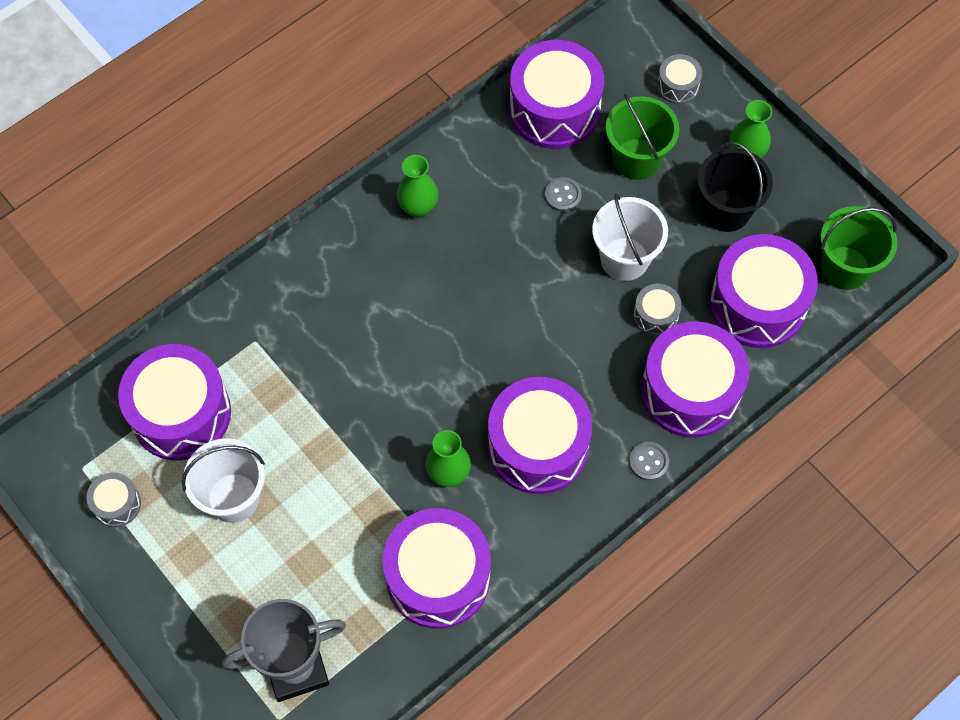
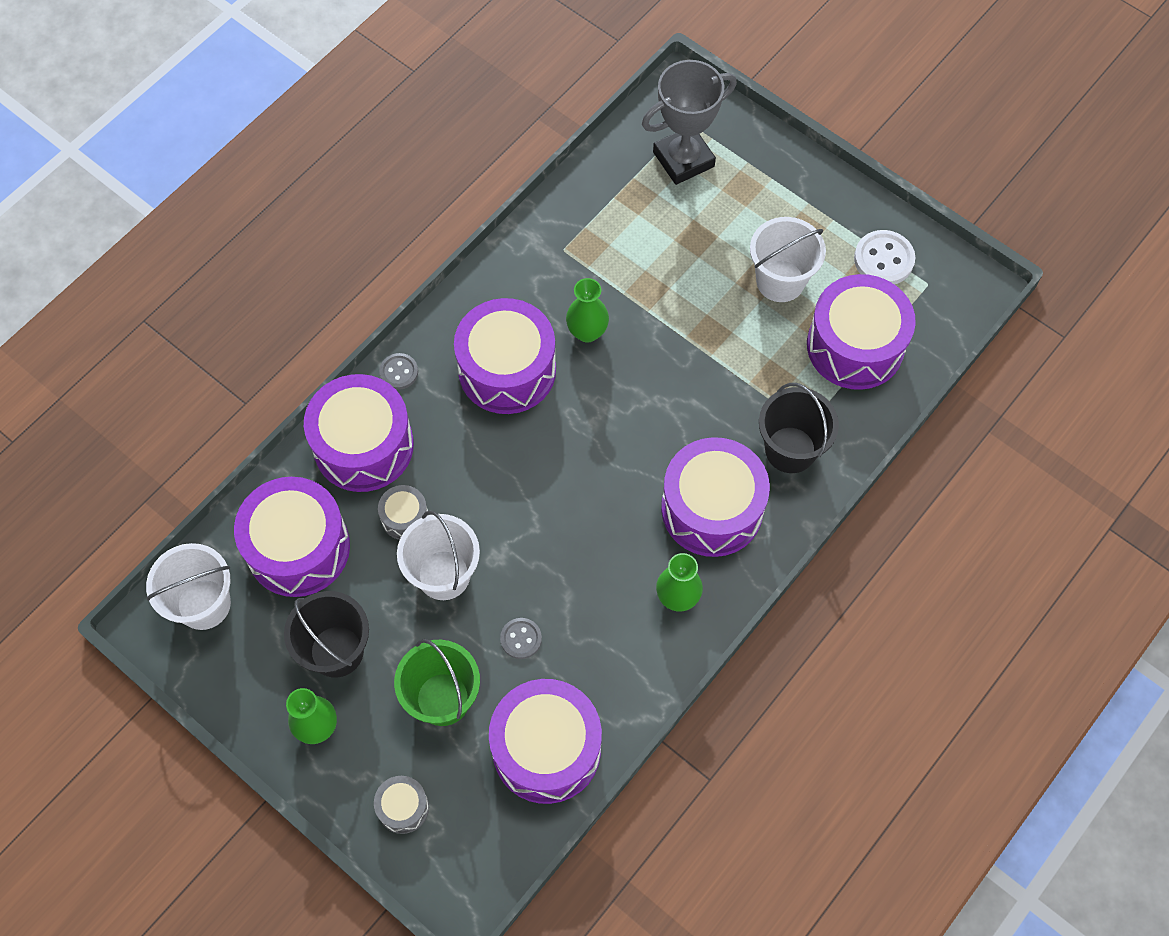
camera: 170 degrees right, 0 degrees up
(117, 504) = (883, 259): grey drum -> white button
(278, 320) = (790, 450): none -> black bucket
(438, 577) = (578, 245): purple drum -> purple drum (712, 509)
(845, 268) = (204, 604): green bucket -> white bucket

